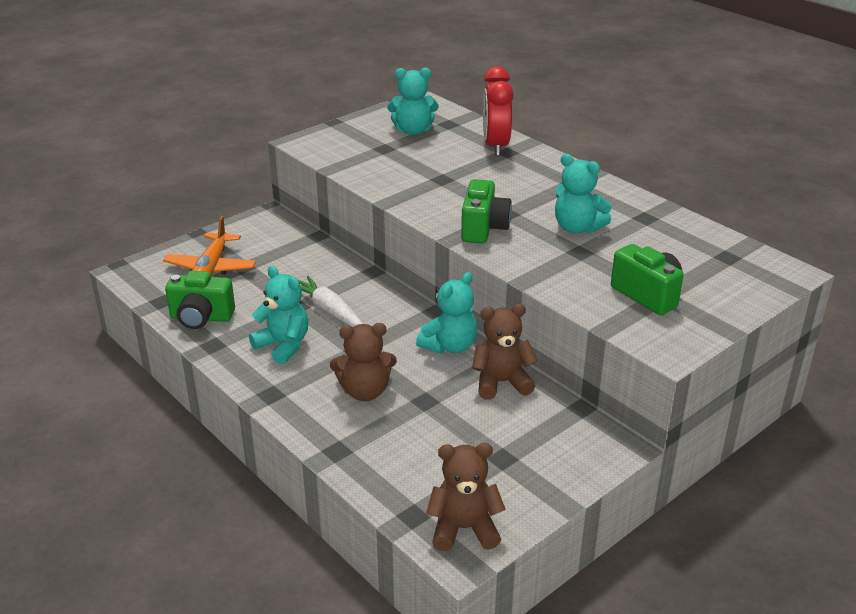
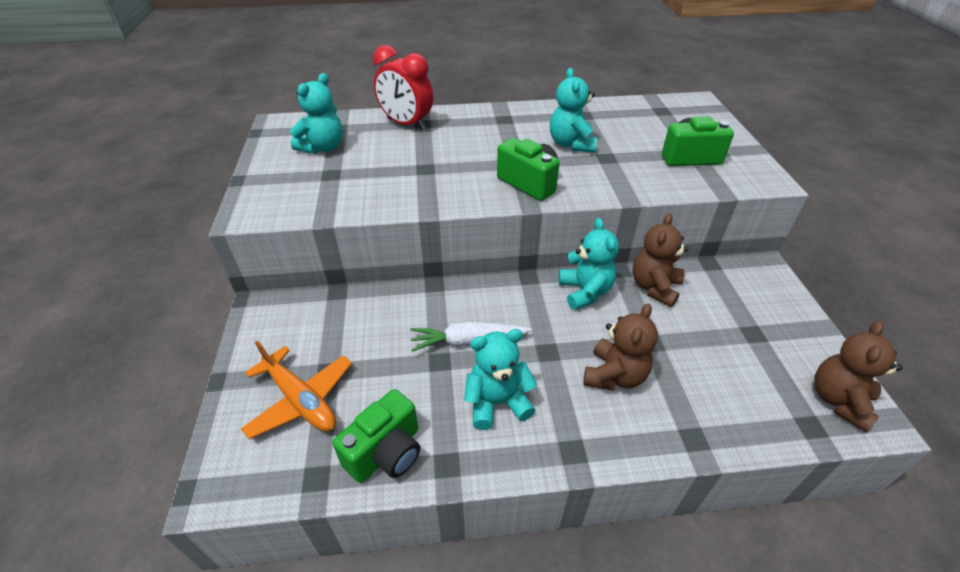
camera: 55 degrees left, 10 degrees up
(577, 228) = (571, 144): turquoise teddy bear -> turquoise teddy bear turned 105 degrees clockwise

